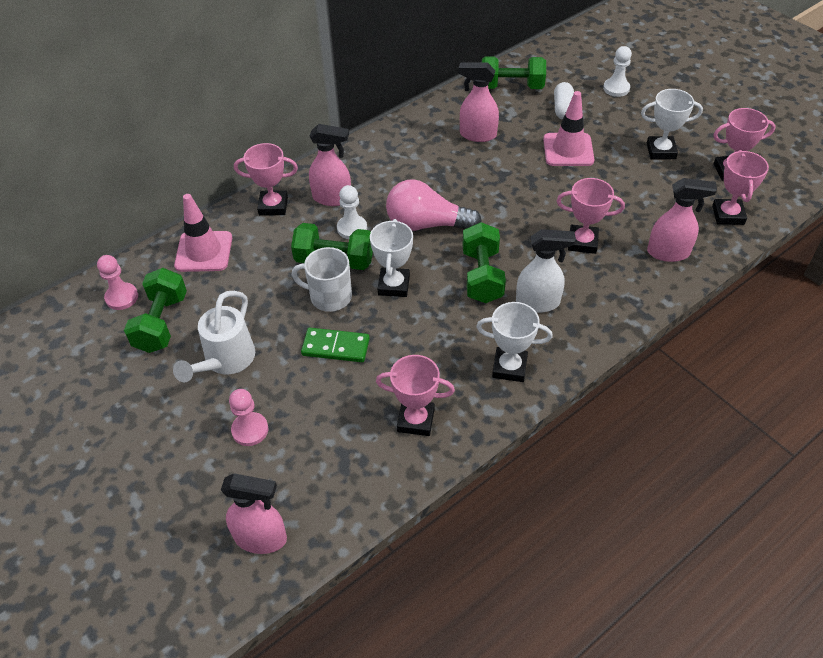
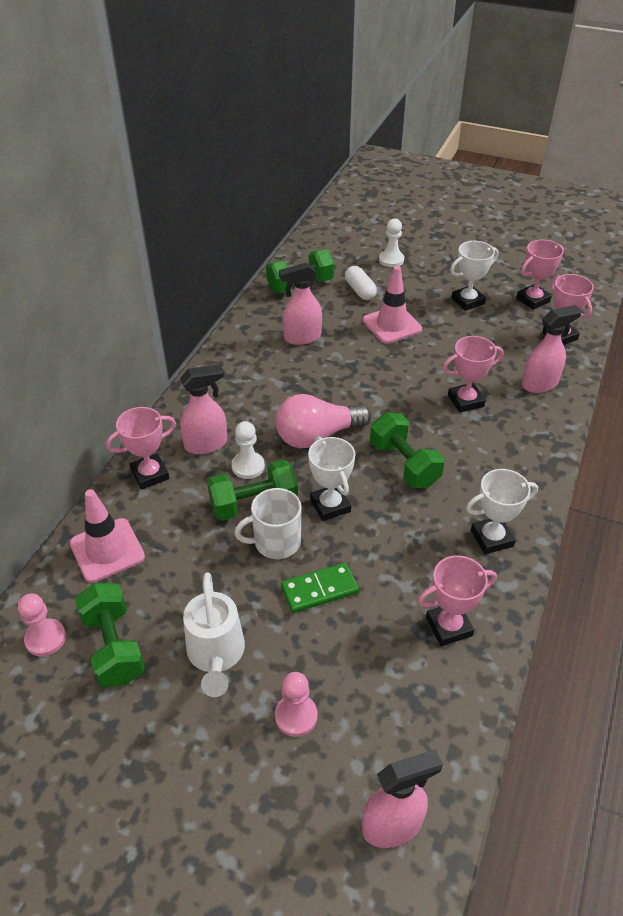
camera: 30 degrees left, 5 degrees down
(538, 303) = (470, 469): white spray bottle -> none

